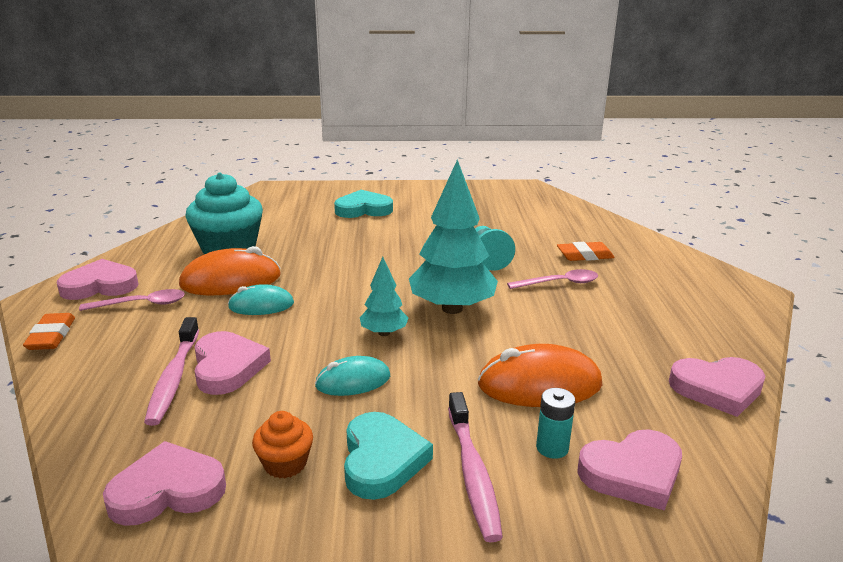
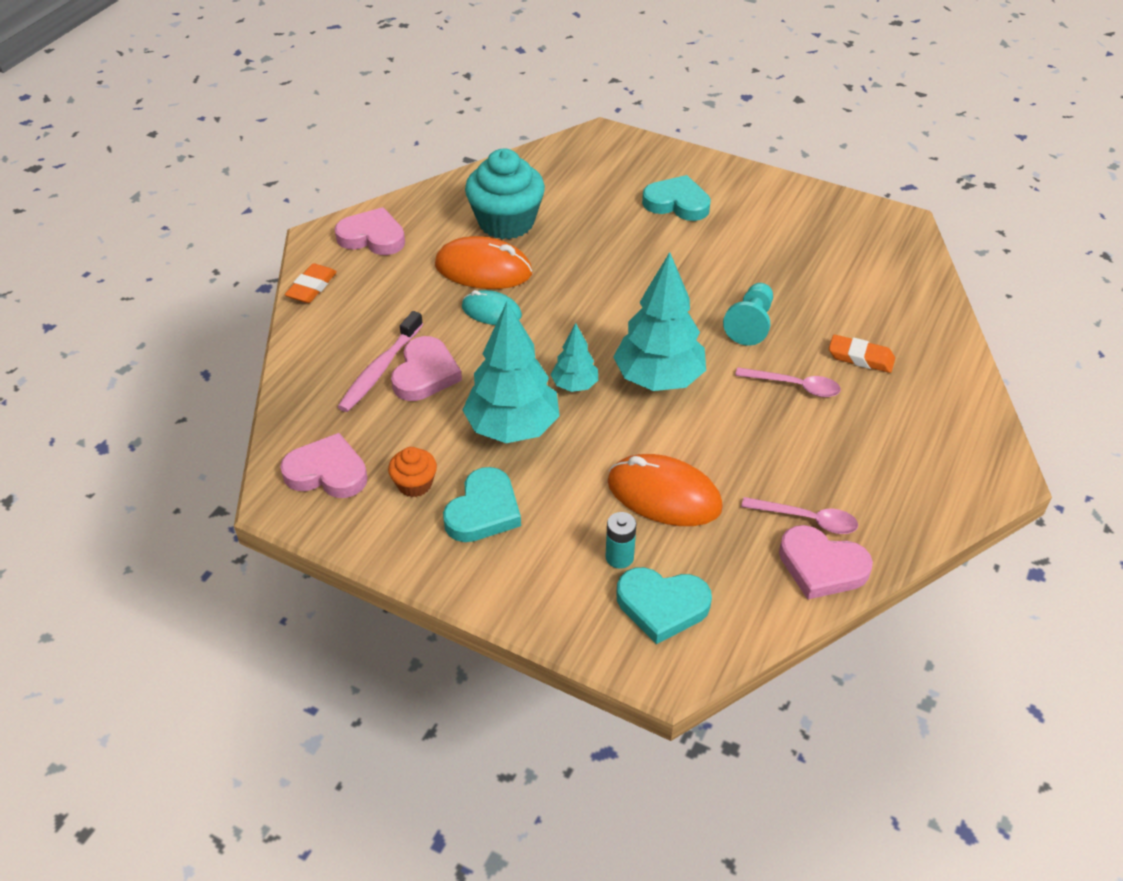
camera: 30 degrees right, 20 degrees up
(141, 304) = (395, 274): pink spoon -> pink spoon (807, 519)
(353, 381) = (513, 428): turquoise mouse -> turquoise tree
(472, 472) = (541, 550): pink toothbrush -> none
(632, 473) = (662, 606): pink heart -> turquoise heart

